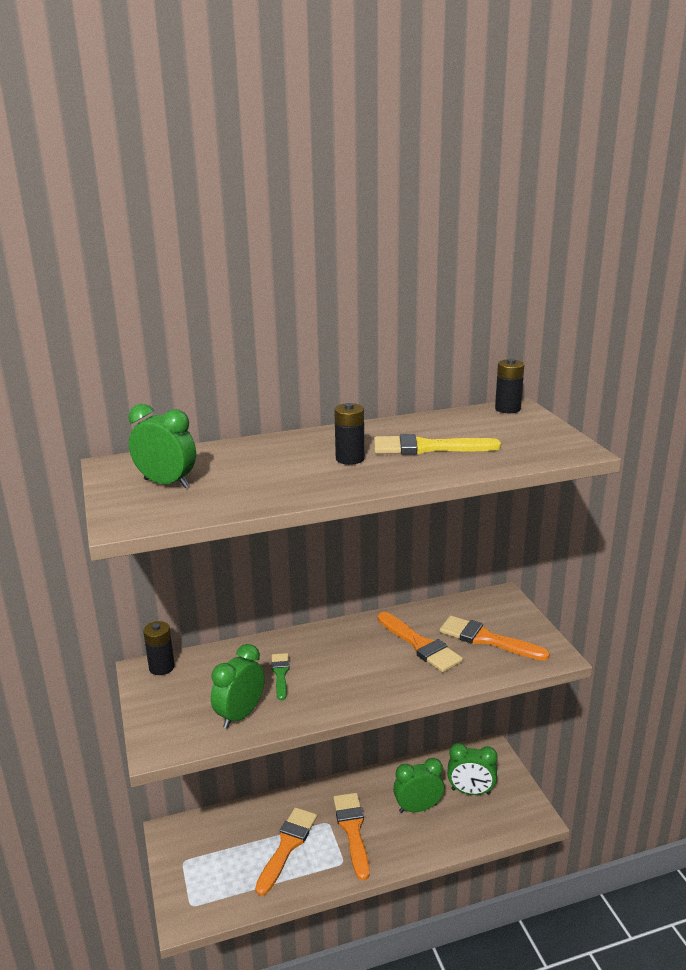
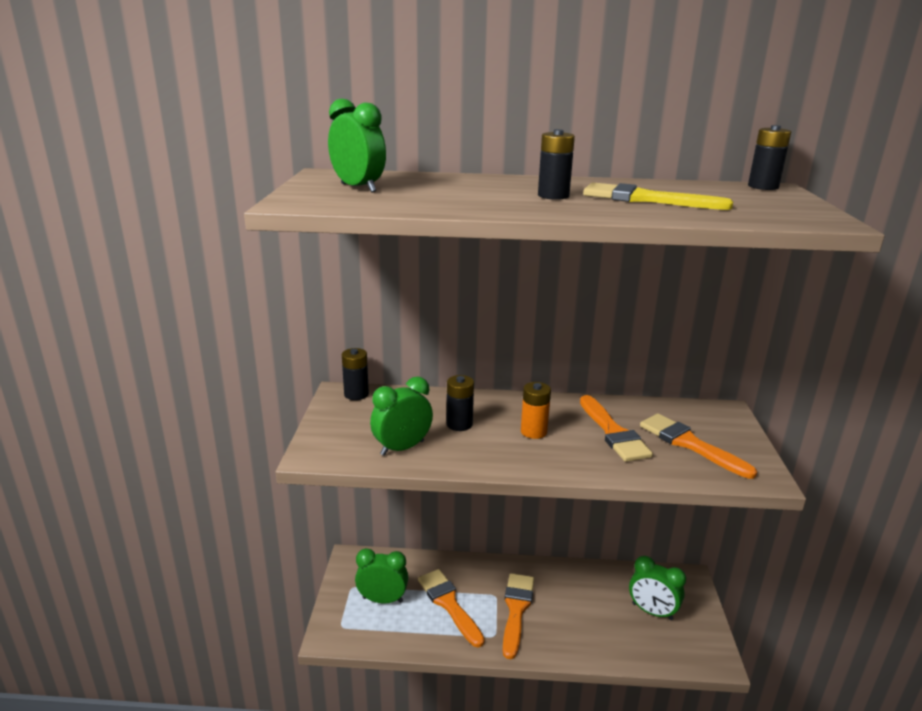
camera: 20 degrees right, 0 degrees up
(280, 674) = (459, 424): green brush -> black battery
(287, 846) = (449, 604): orange brush -> orange brush turned 75 degrees counterclockwise
(351, 663) = (533, 431): none -> orange battery
(418, 808) = (590, 610): green clock -> green clock (382, 599)

